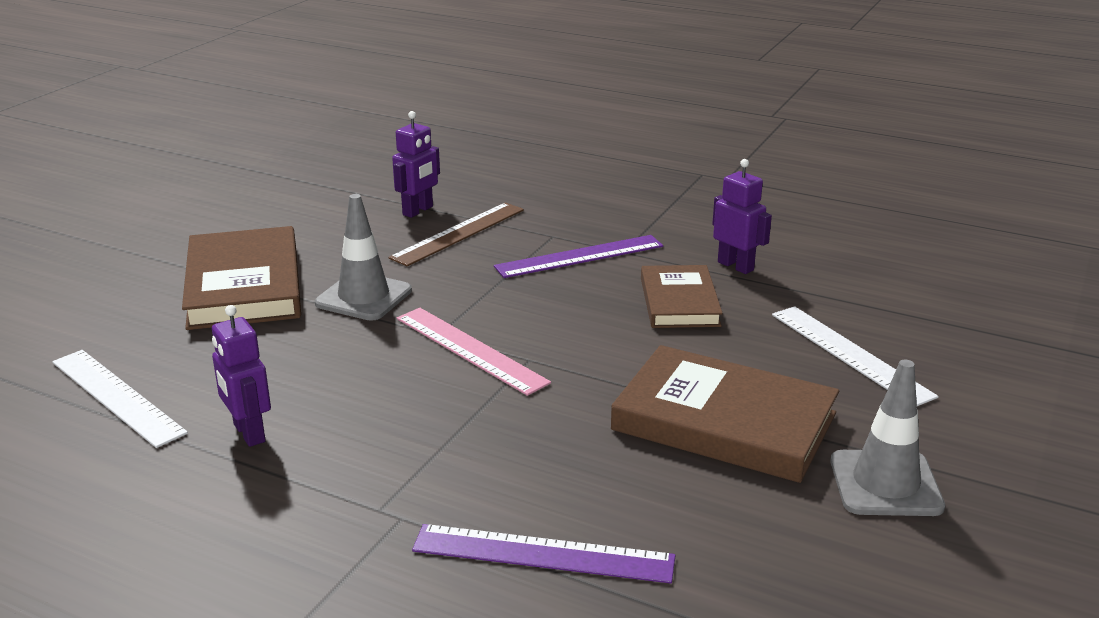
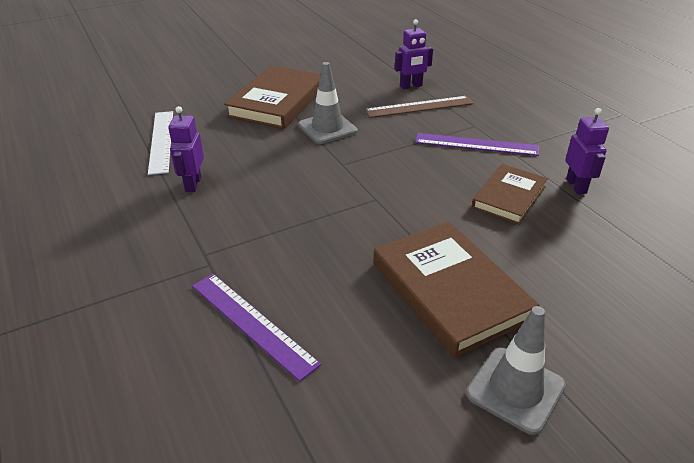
camera: 35 degrees right, 10 degrees up
(470, 350) = (349, 180): pink ruler -> none
(850, 354) = (594, 281): white ruler -> none

